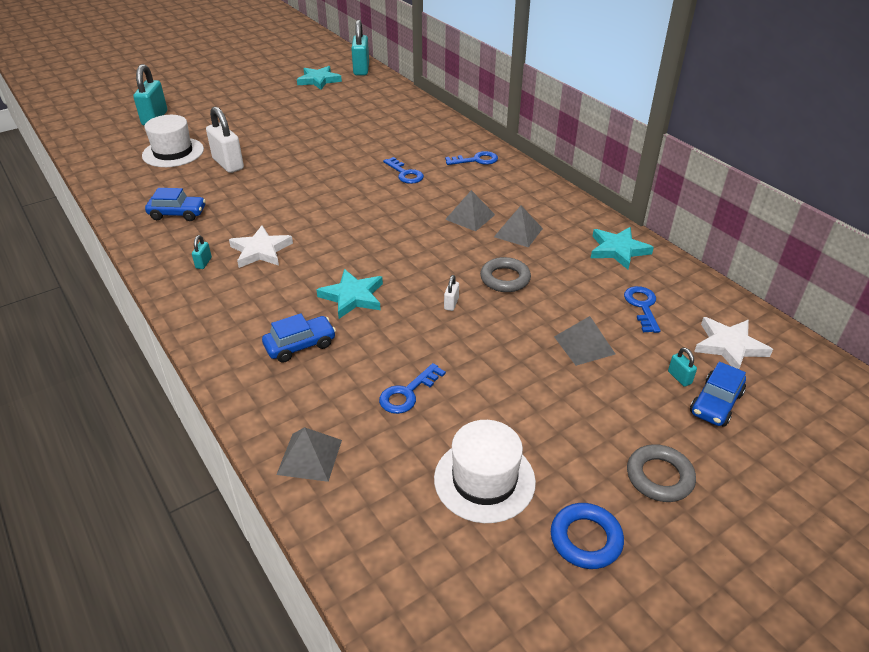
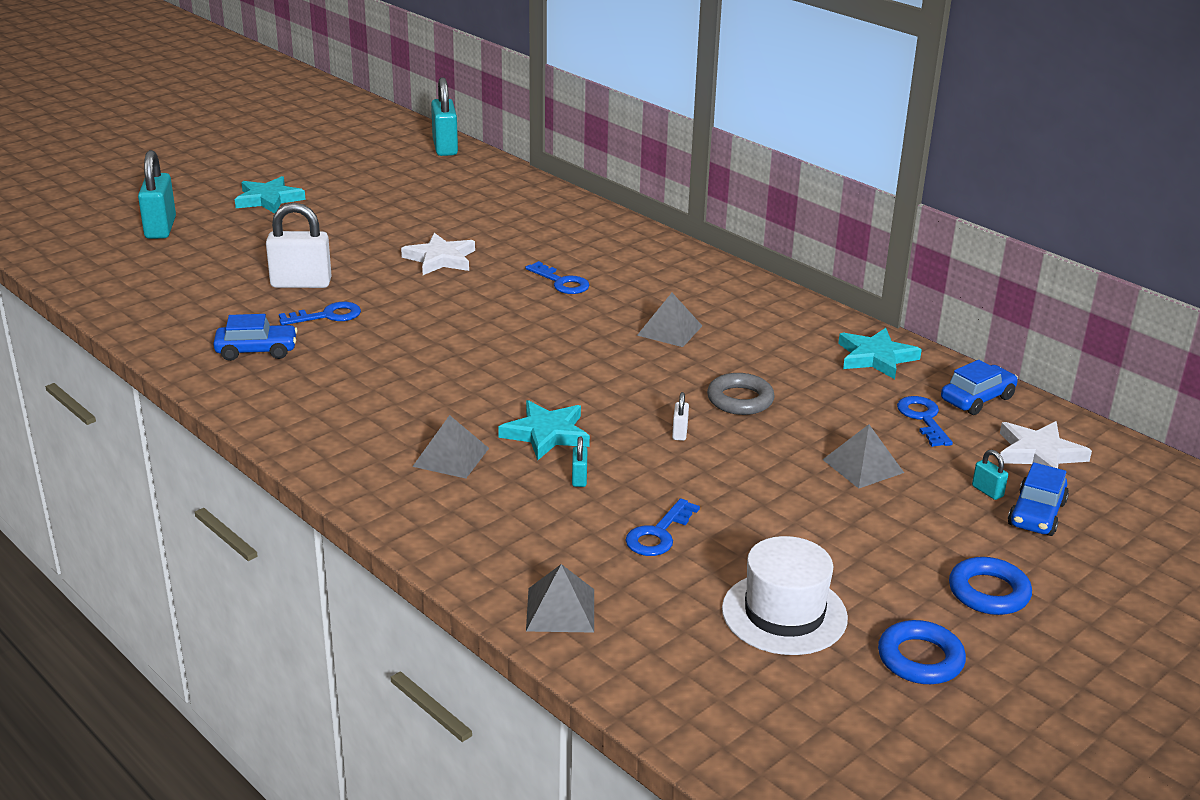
camera: 10 degrees left, 10 degrees down
(173, 152) = (211, 272): white hat -> none
(203, 263) = (323, 408): turquoise padlock -> turquoise padlock (579, 478)
(228, 164) = (301, 283): white padlock -> white padlock turned 45 degrees counterclockwise
(261, 250) = (397, 388): white star -> white star (440, 259)
(300, 345) = (499, 493): blue car -> blue car (977, 399)
(319, 80) = (387, 165): turquoise star -> turquoise star (268, 199)
(476, 160) = (654, 260): blue key -> blue key (327, 316)
(518, 232) = (740, 345): grey pyramid -> grey pyramid (451, 457)
(659, 477) = (988, 592): grey ring -> blue ring

